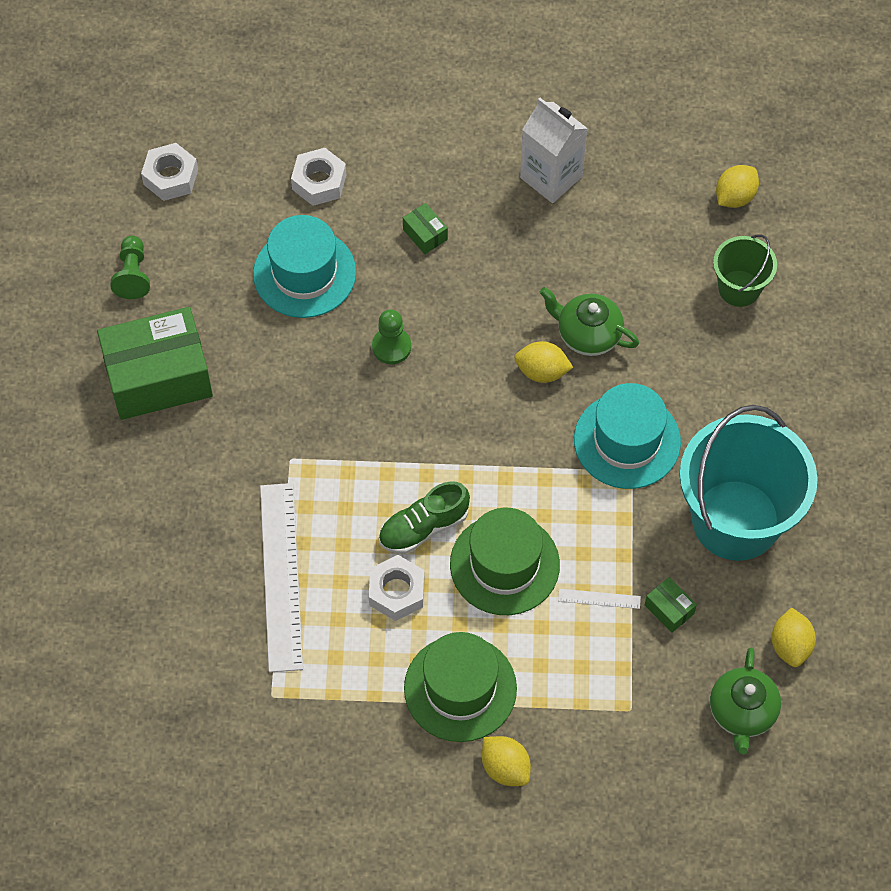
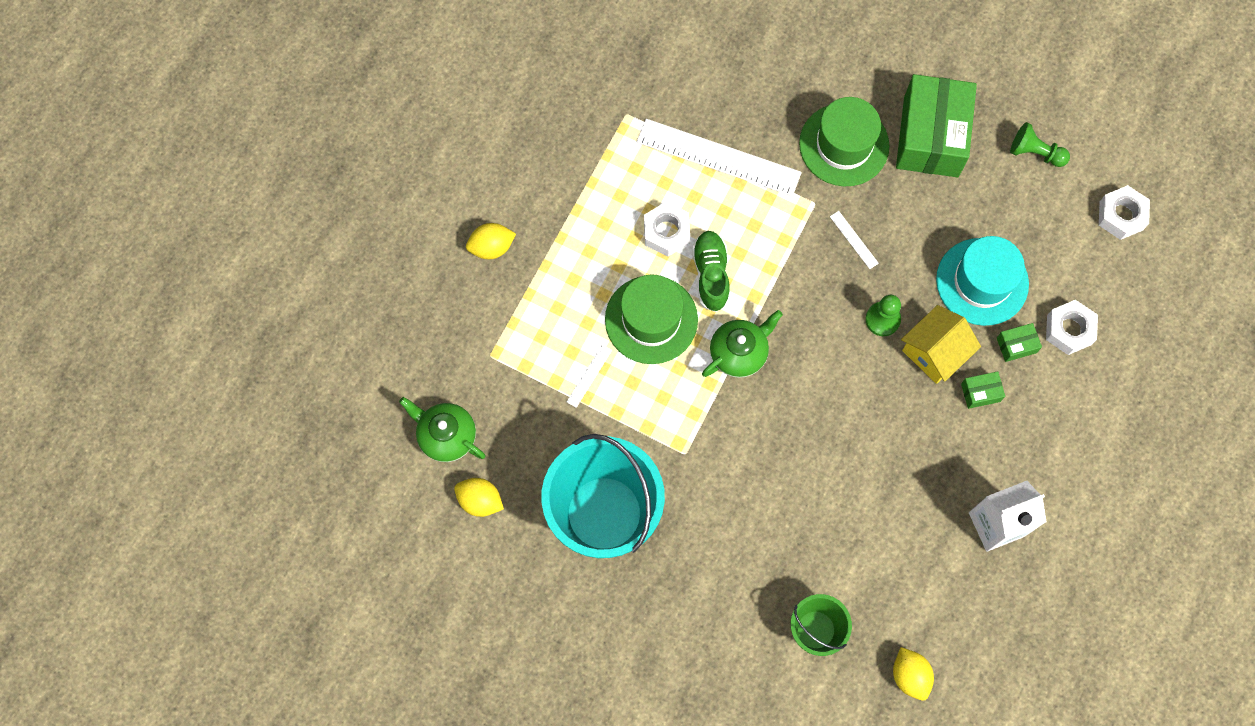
camera: 115 degrees right, 10 degrees up
(315, 406) = (854, 240): none -> white ruler
(403, 288) = (934, 352): none -> yellow house
(460, 688) = (567, 243): green hat -> green hat (844, 145)
(542, 371) = (807, 426): yellow lemon -> none
(587, 334) = (826, 479): green teapot -> green teapot (739, 352)
(627, 441) = (714, 463): turquoise hat -> none
(669, 609) = (555, 424): green box -> green box (1016, 345)

